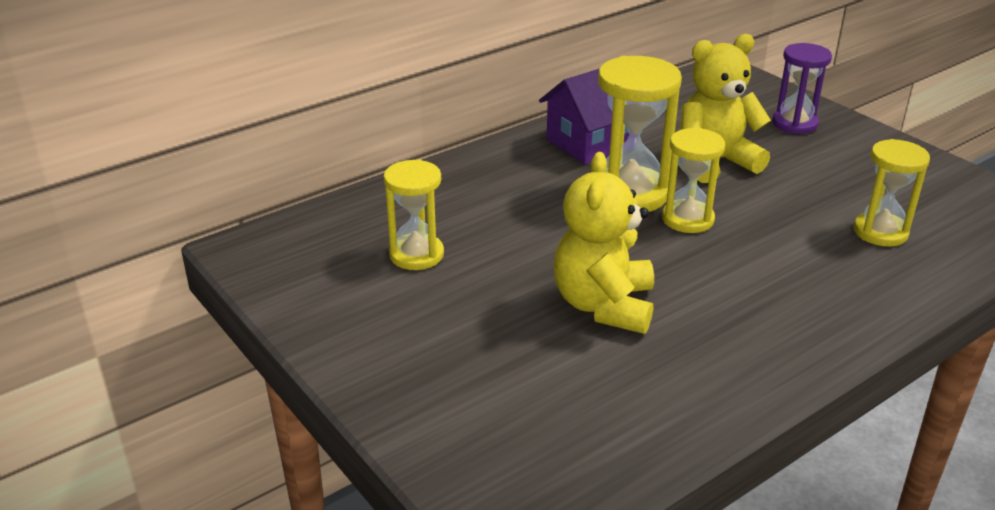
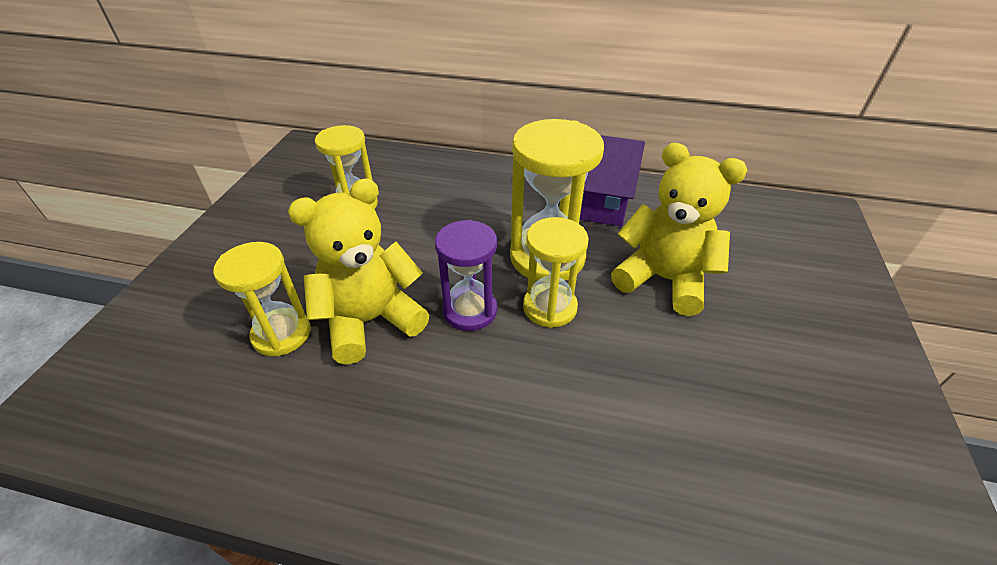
camera: 50 degrees right, 10 degrees up
(794, 123) = (810, 298): purple hourglass -> purple hourglass (470, 310)
(880, 232) = (702, 464): yellow hourglass -> yellow hourglass (281, 334)

